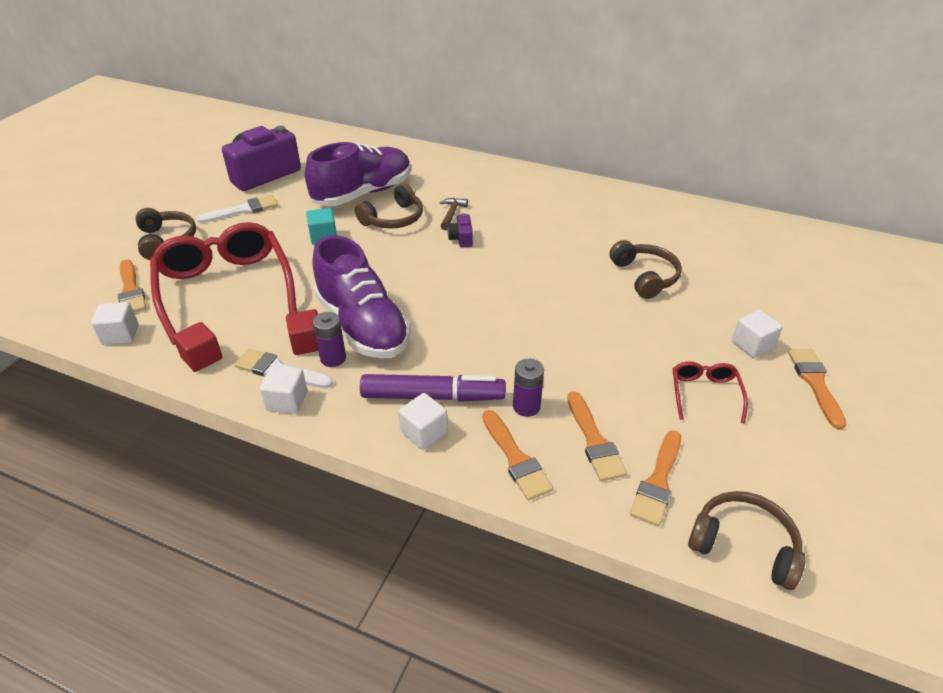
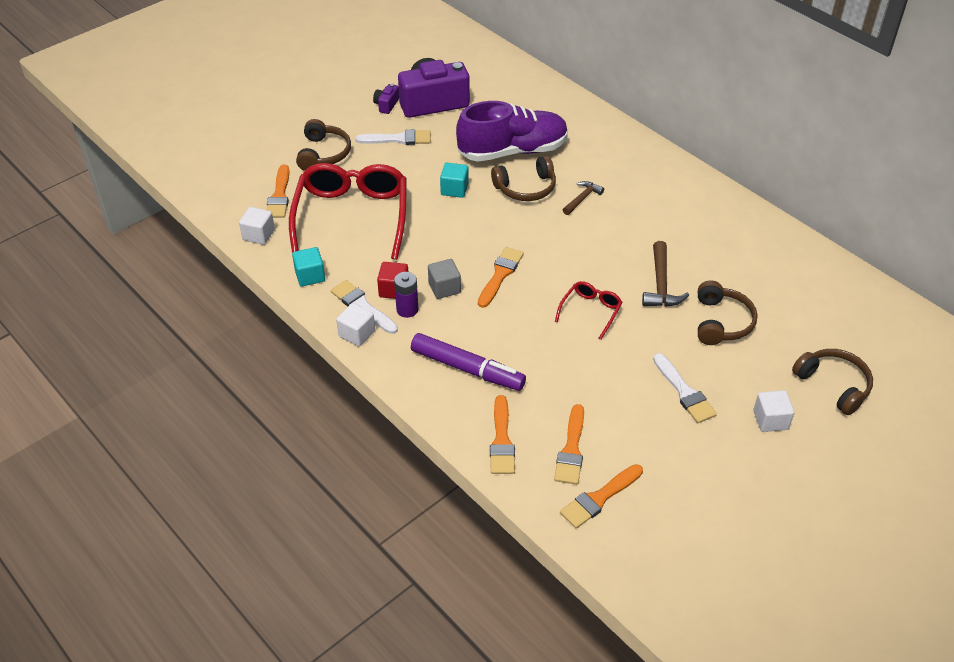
camera: 25 degrees right, 5 degrees up
(202, 358) = (310, 276): red cube -> turquoise cube
(362, 325) = (444, 288): purple shoe -> grey cube
(424, 432) = (444, 395): white cube -> none
(461, 239) = (575, 229): purple camera -> purple camera (386, 105)
(526, 406) = (535, 403): purple battery -> none
(569, 261) = (660, 284): none -> brown hammer
(659, 346) = (684, 392): none -> white brush
(704, 394) = (691, 446): red glasses -> red glasses (590, 311)
(743, 545) = (630, 566): brown headphones -> brown headphones (833, 385)
(815, 383) = (799, 473): orange brush -> orange brush (500, 275)

